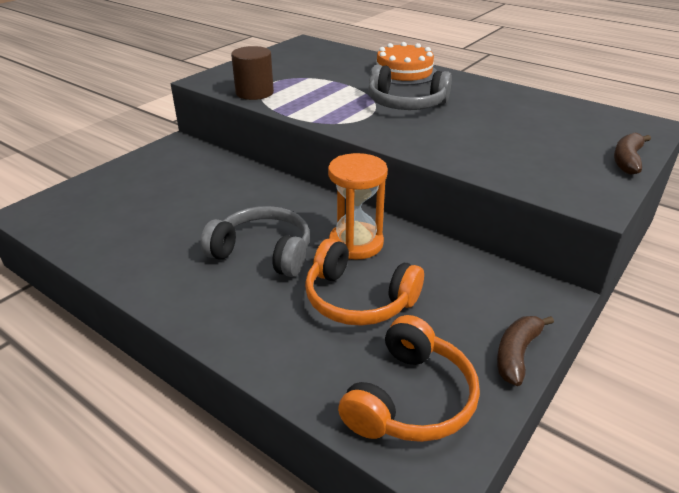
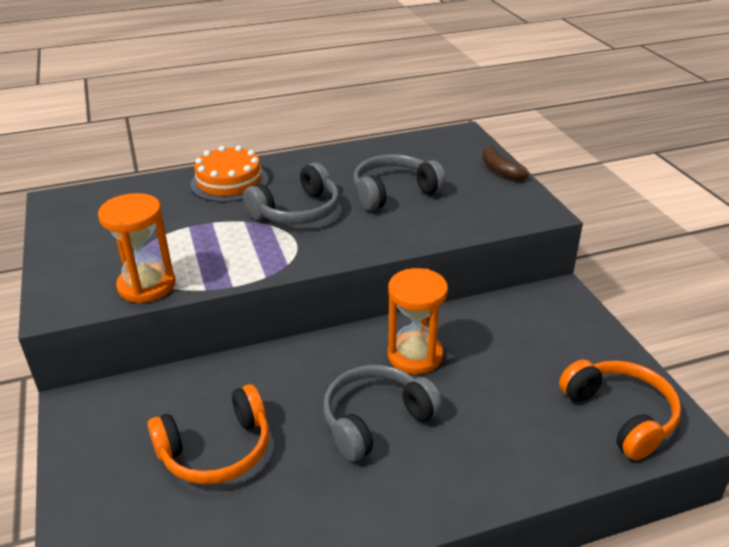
camera: 55 degrees left, 0 degrees up
(254, 93) = (147, 285): brown cylinder -> orange hourglass
(358, 299) = (492, 390): orange headphones -> orange headphones (217, 450)
(495, 127) = (394, 192): none -> grey headphones
(517, 354) = (607, 342): brown banana -> none

